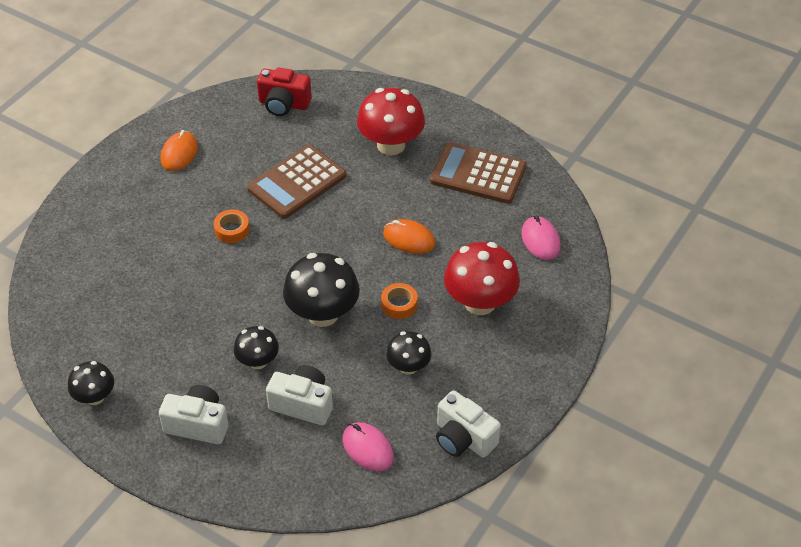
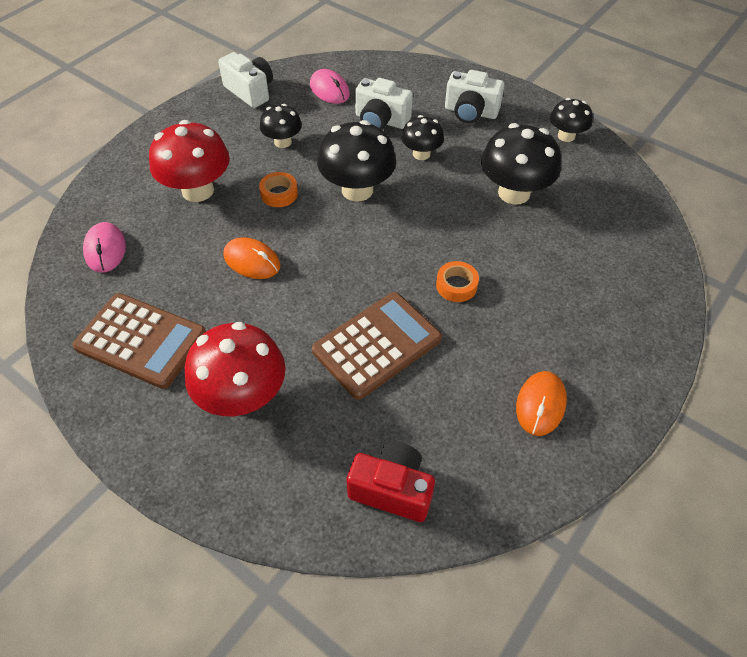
camera: 175 degrees left, 5 degrees up
(167, 321) = (514, 193): none -> black mushroom

